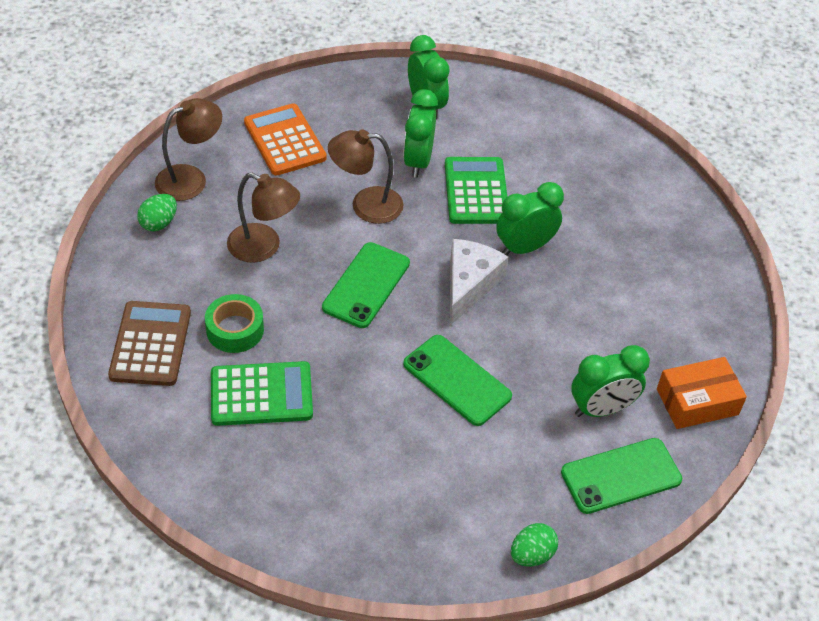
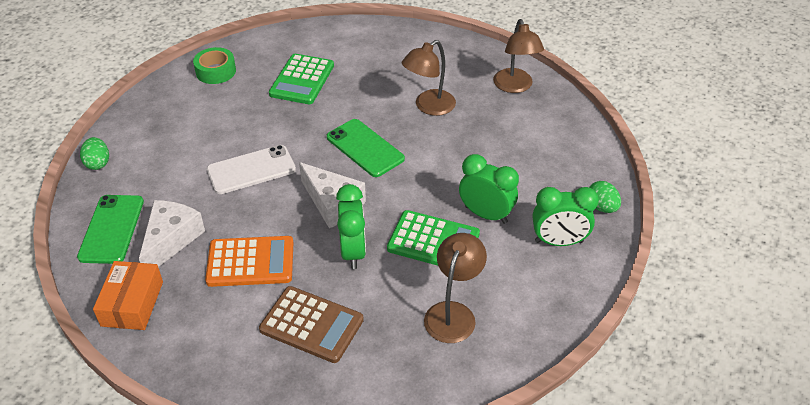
camera: 115 degrees right, 5 degrees down
(150, 344) = (370, 45): brown calculator -> brown calculator (311, 325)
(159, 223) = (475, 65): green egg -> green egg (601, 207)
(235, 330) = (361, 79): green tape -> green tape (216, 71)
(285, 140) = (541, 142): orange calculator -> orange calculator (250, 262)
(366, 205) = (447, 169): brown lamp -> brown lamp (453, 313)
(457, 380) = (251, 170): green phone -> white phone
(601, 409) = (171, 240): green clock -> white cheese

